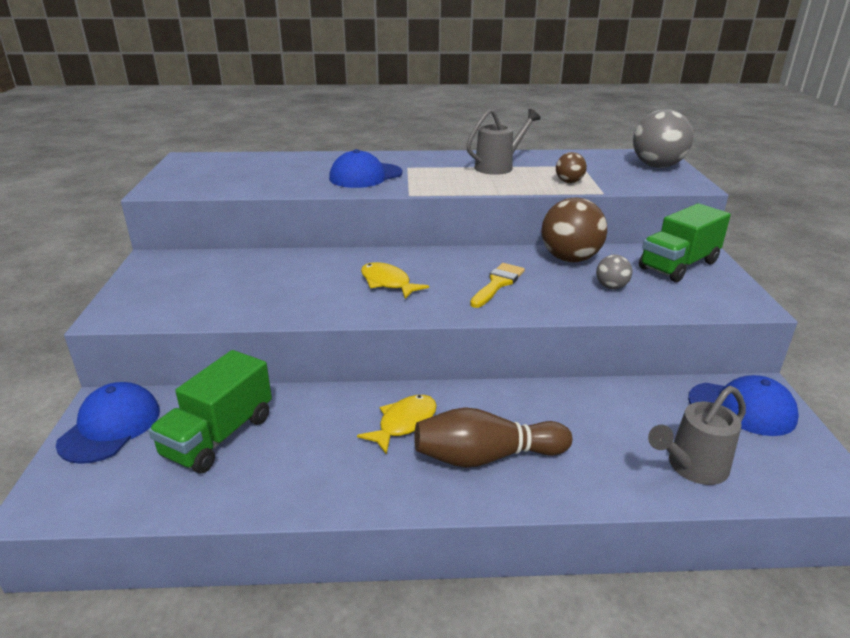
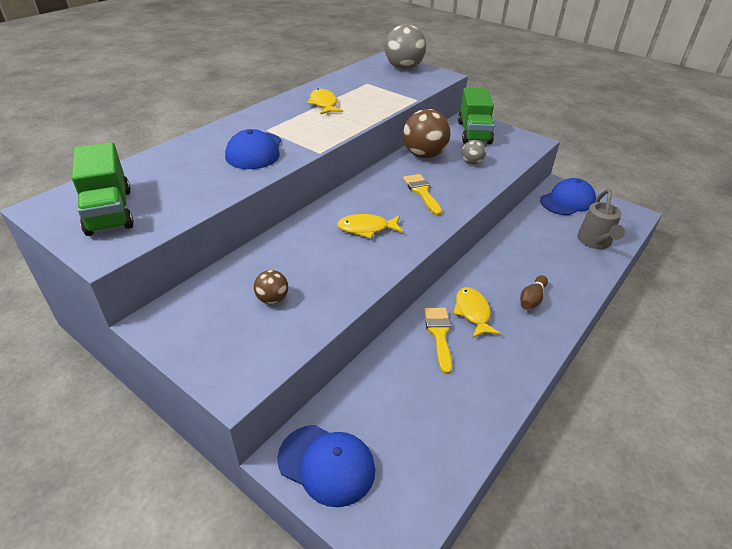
camera: 50 degrees left, 10 degrees up
(110, 427) = (326, 464): blue cap -> blue cap turned 150 degrees clockwise
(218, 436) = (402, 404): green truck -> green truck (109, 211)
(341, 416) = (439, 334): none -> yellow brush
(486, 457) = (532, 299): brown bowling pin -> brown bowling pin, size x0.55
(498, 167) = (324, 104): grey watering can -> yellow fish
(569, 182) = (385, 99): brown ball -> brown ball (272, 299)

